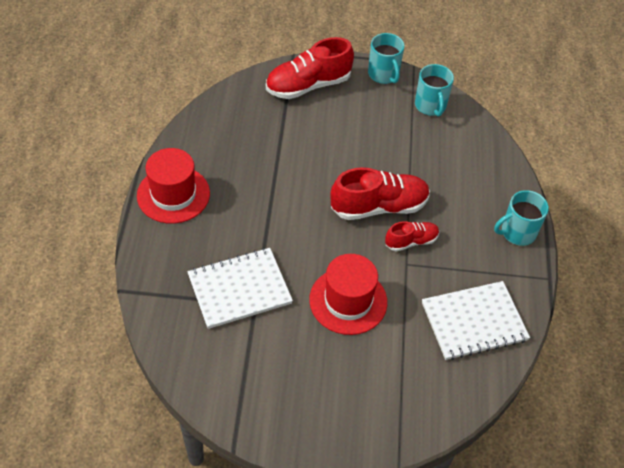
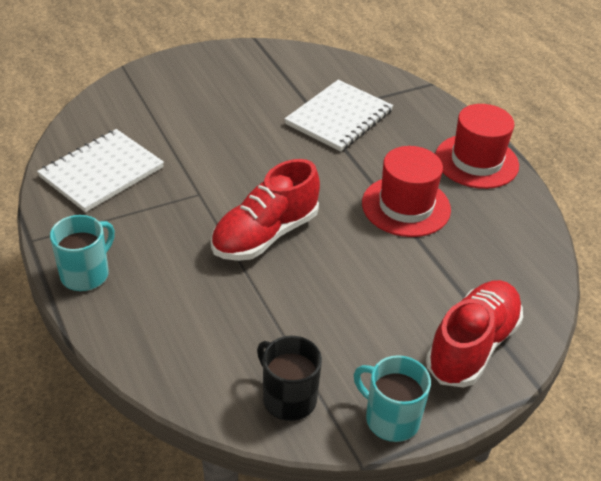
camera: 150 degrees right, 10 degrees down
(348, 301) = (235, 144): red hat -> red hat (406, 206)
(411, 241) = (207, 215): red shoe -> none
(430, 106) = (288, 398): turquoise mug -> black mug

